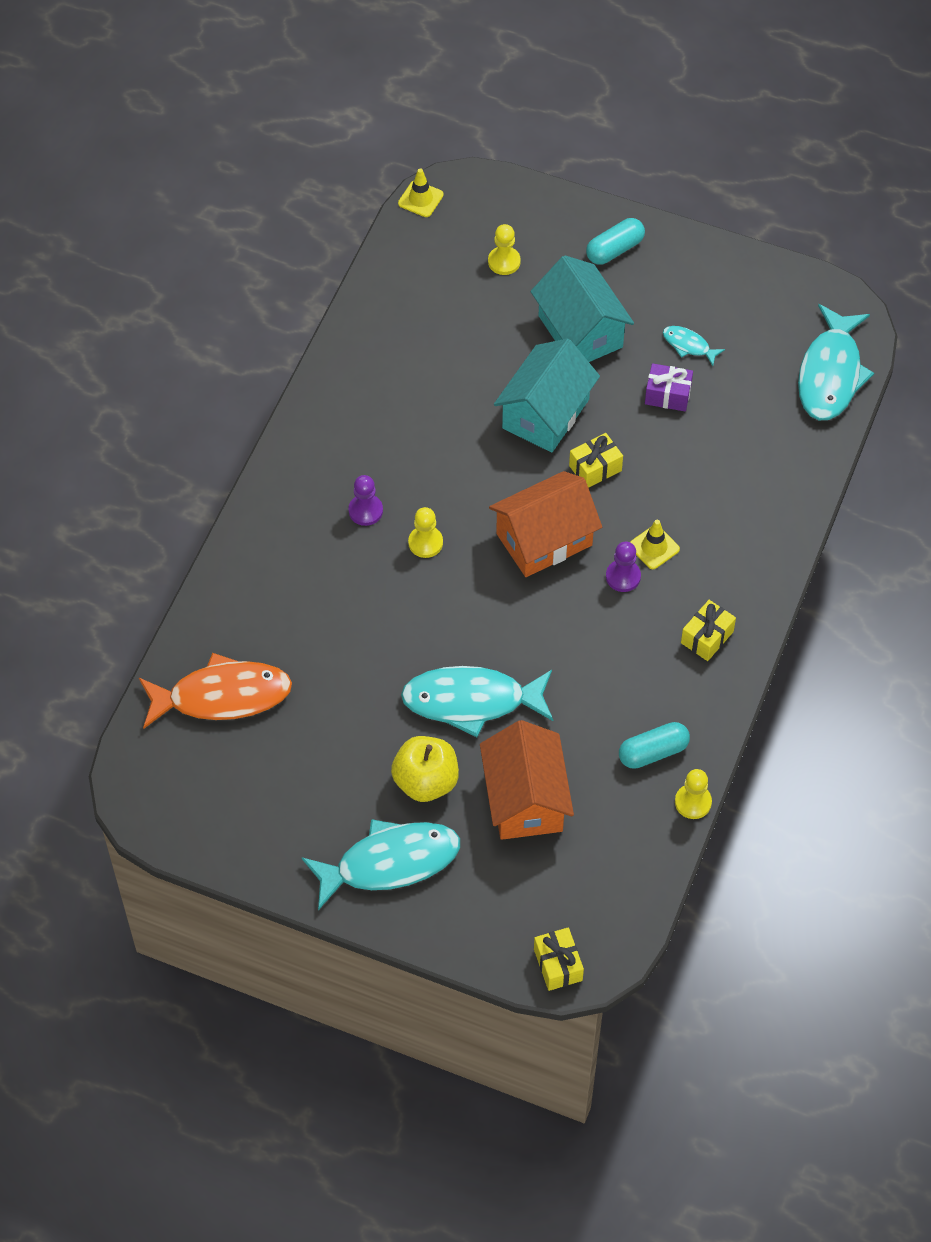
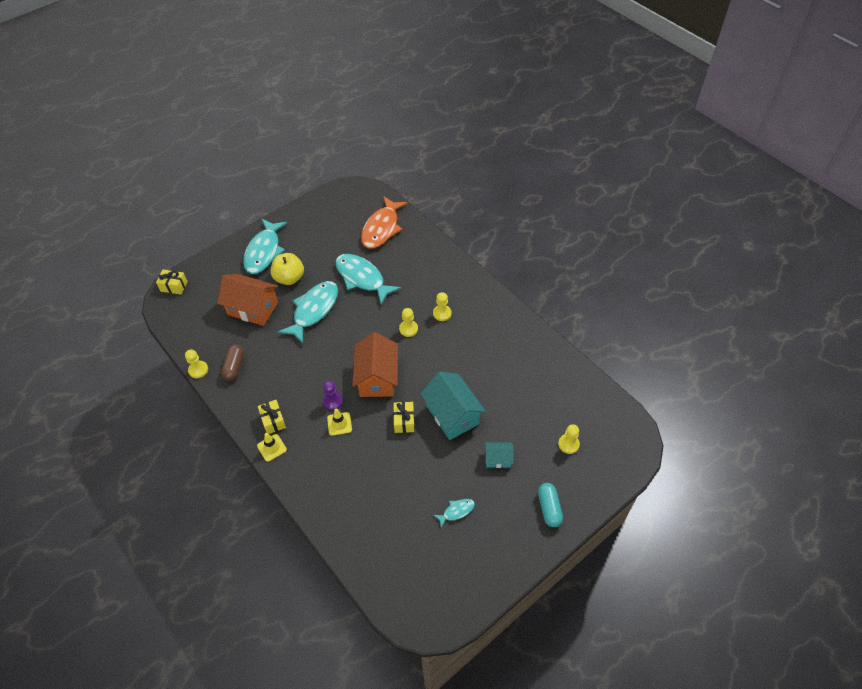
camera: 120 degrees right, 5 degrees down
(365, 511) = (442, 313): purple pawn -> yellow pawn
(420, 199) = (636, 423): yellow traffic cone -> yellow traffic cone (272, 448)
(580, 331) = (498, 459): turquoise house -> turquoise house, size x0.51
(653, 752) = (234, 367): turquoise capsule -> brown capsule
(667, 395) = (428, 481): purple gift -> none
(830, 374) = (389, 582): turquoise fish -> turquoise fish (362, 278)

